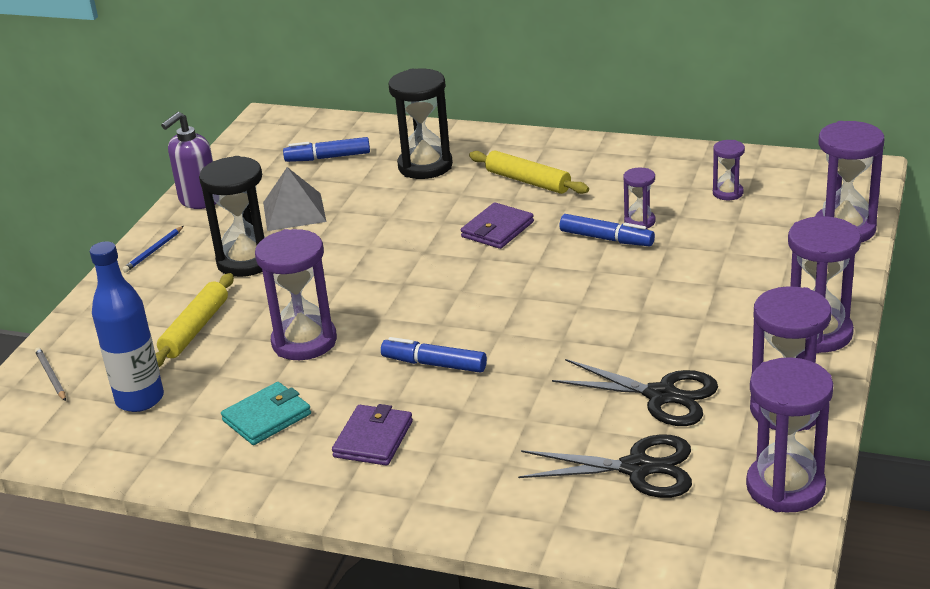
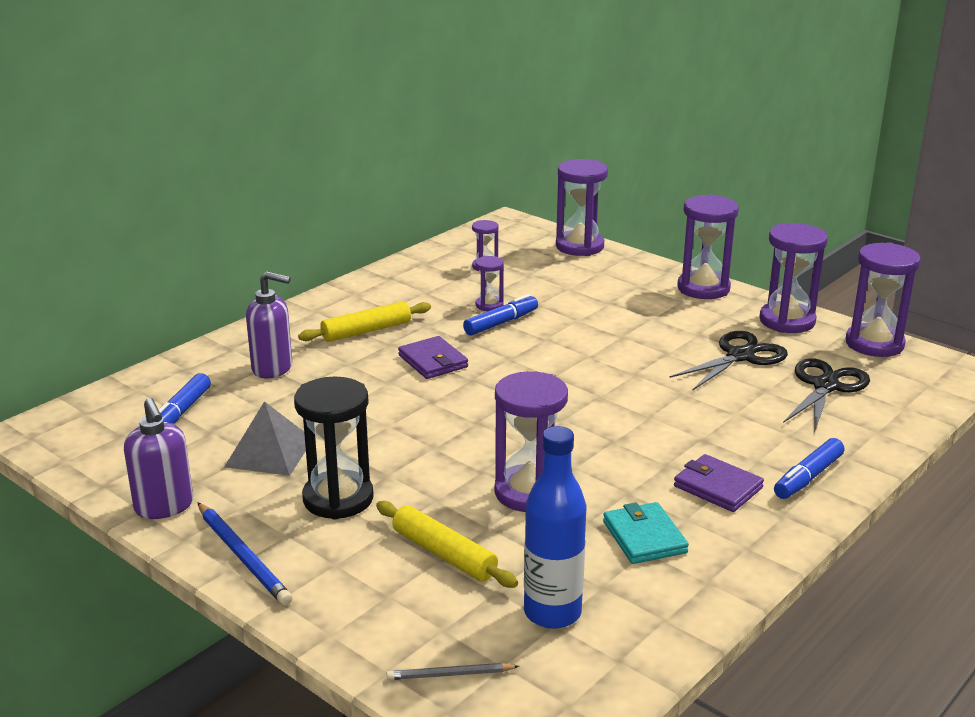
camera: 70 degrees left, 5 degrees down
(153, 251) = (243, 556): blue pencil -> blue pencil, size x1.69
(425, 166) = (273, 368): black hourglass -> purple soap dispenser
(434, 364) = (623, 435): blue marker -> blue marker (808, 477)

